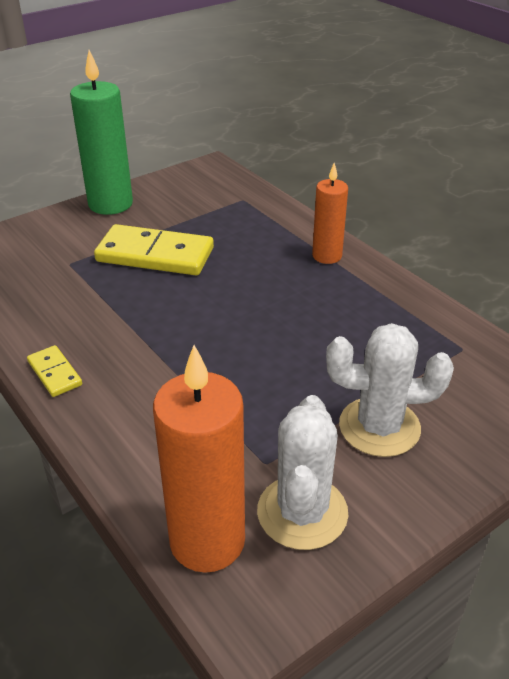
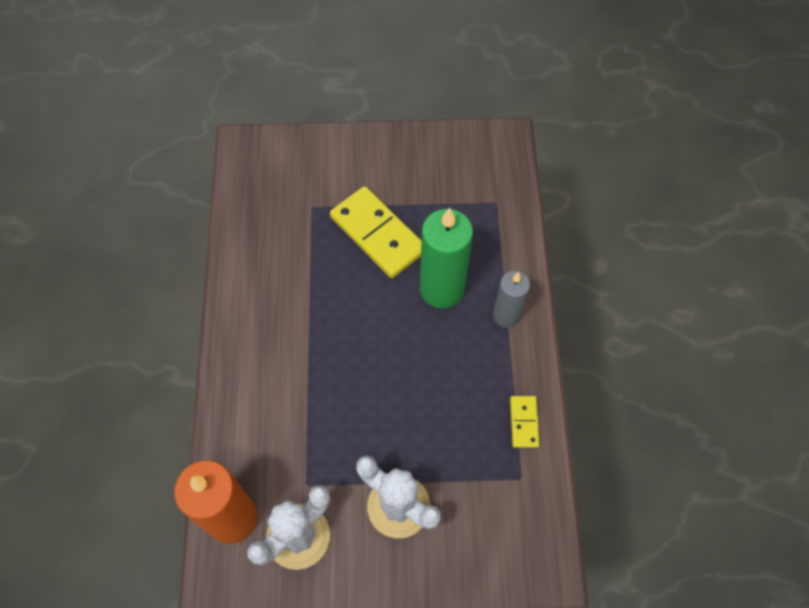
camera: 35 degrees right, 25 degrees up
(55, 373) = (234, 320): yellow domino -> yellow domino (524, 422)
(110, 204) = (387, 148): green candle -> green candle (442, 289)
(327, 256) = (506, 315): orange candle -> grey candle

